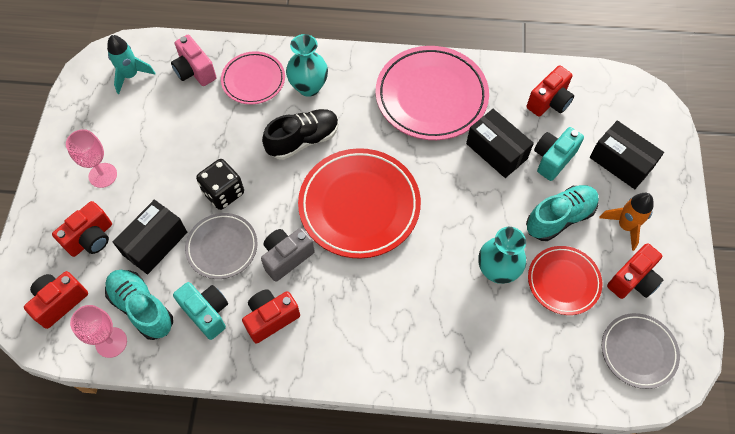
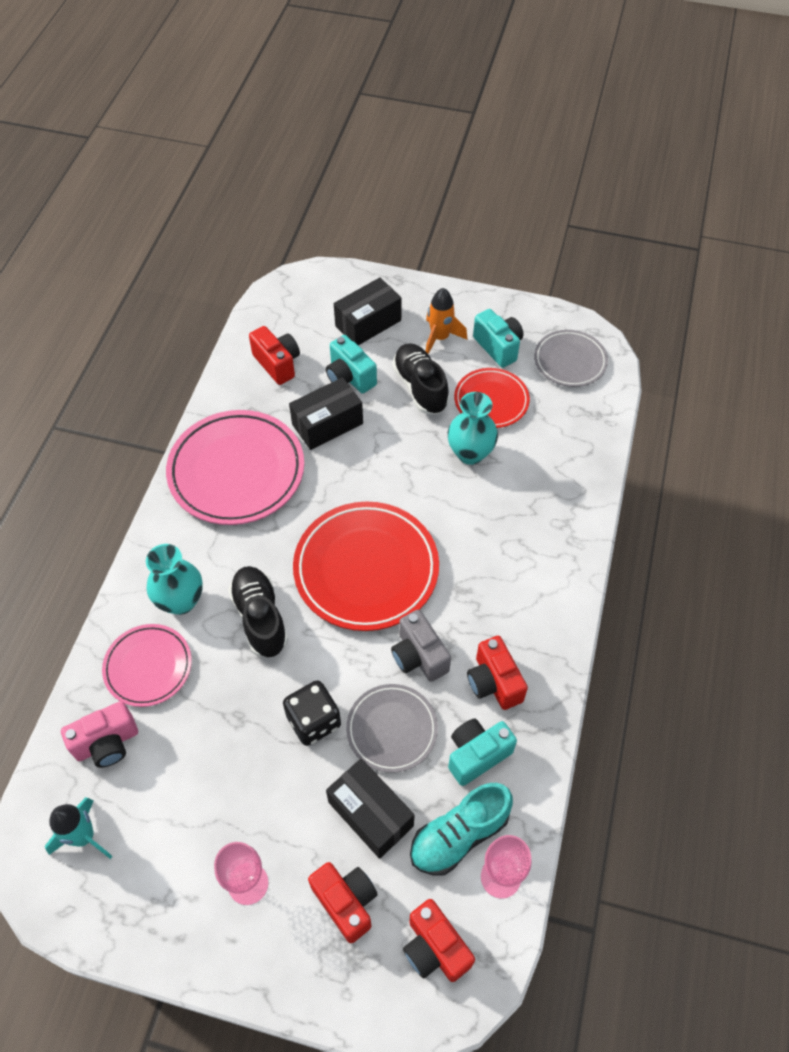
camera: 80 degrees left, 5 degrees down
(559, 218) = (420, 387): turquoise shoe -> black shoe
(633, 280) = (498, 347): red camera -> turquoise camera

